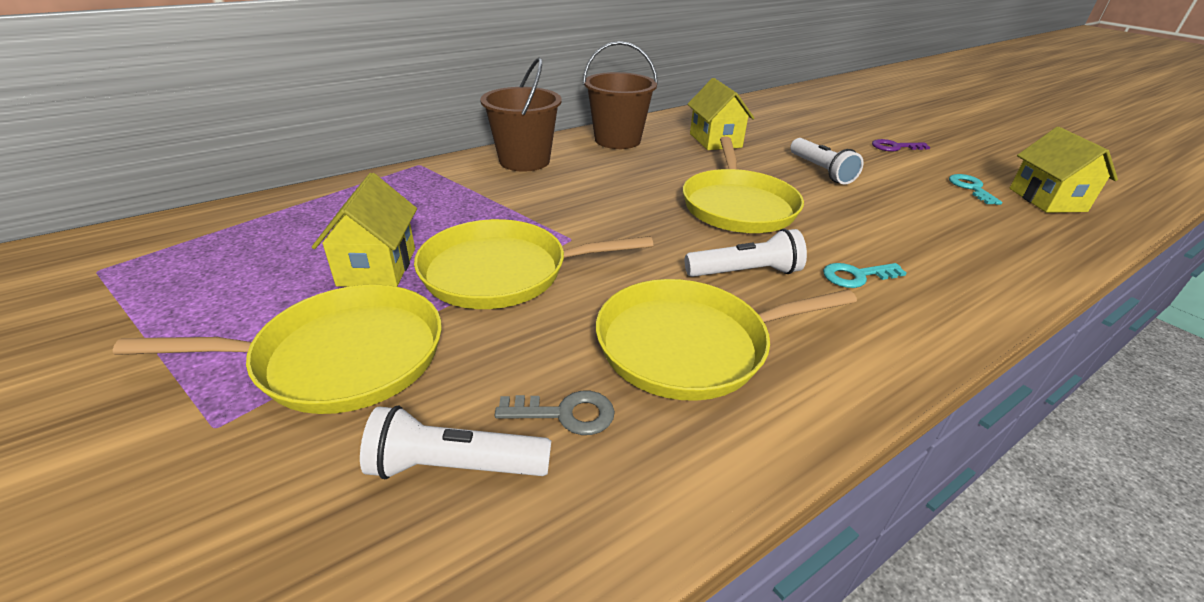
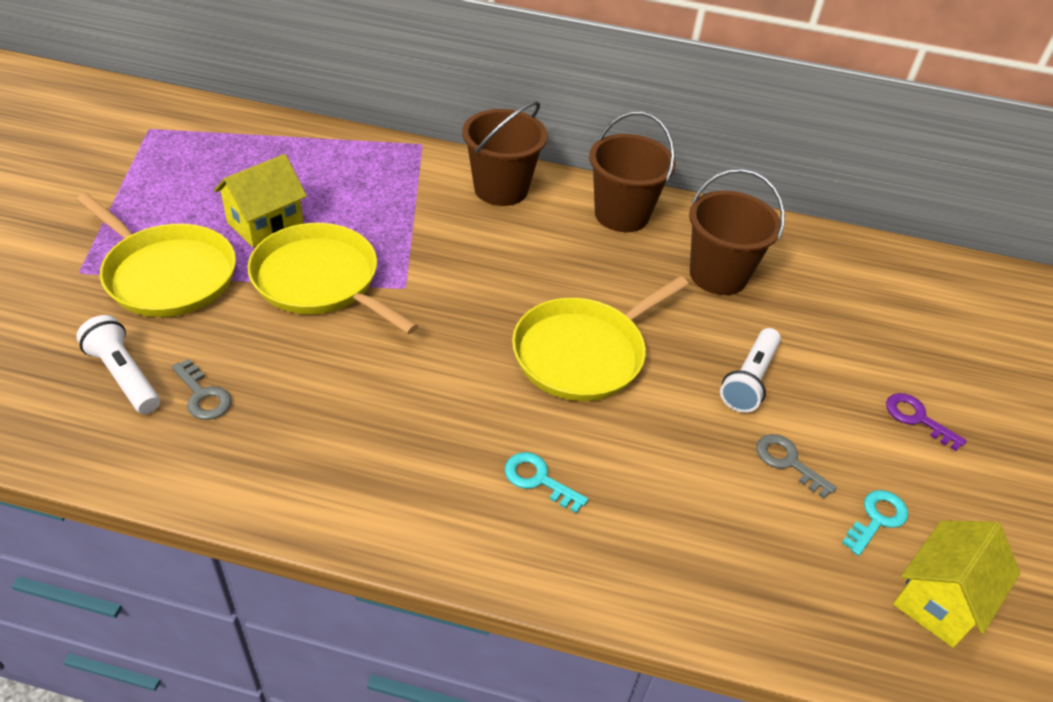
camera: 45 degrees right, 10 degrees up
(690, 345) = (328, 419): yellow pan -> none
(715, 140) = (718, 275): yellow house -> brown bucket
(745, 272) = (464, 407): white flashlight -> none
(904, 190) = (788, 462): none -> grey key

